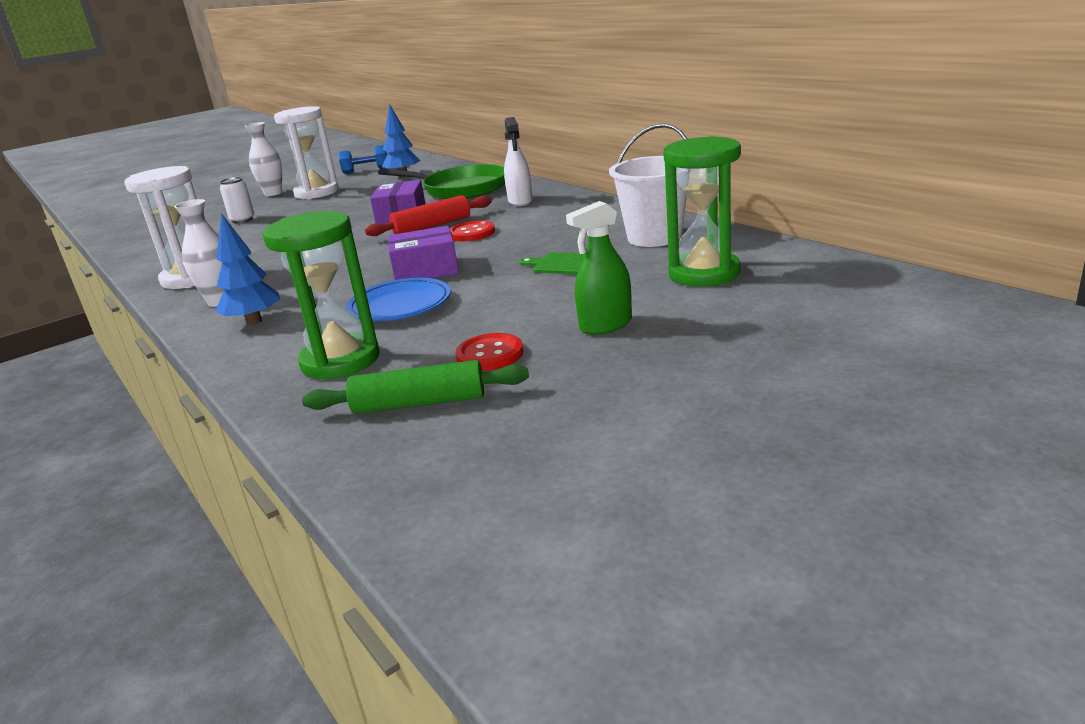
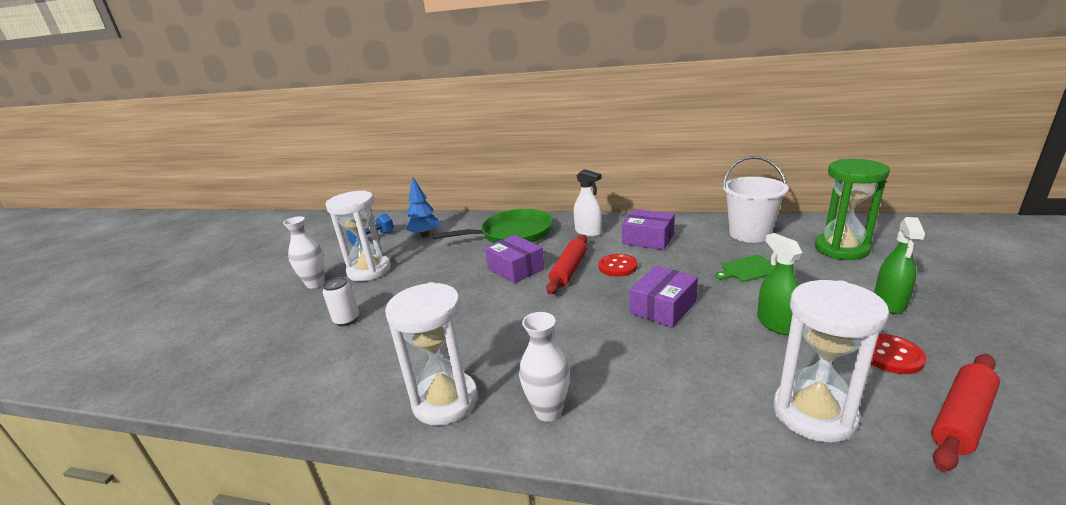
camera: 40 degrees left, 0 degrees up
(254, 321) = (640, 415): blue tree -> none
(340, 361) = (814, 414): green hourglass -> white hourglass
(400, 306) = (726, 345): blue plate -> none
(419, 403) = (962, 418): green rolling pin -> red rolling pin
(470, 306) = (775, 324): none -> green spray bottle
(552, 219) = (648, 239): none -> purple box

